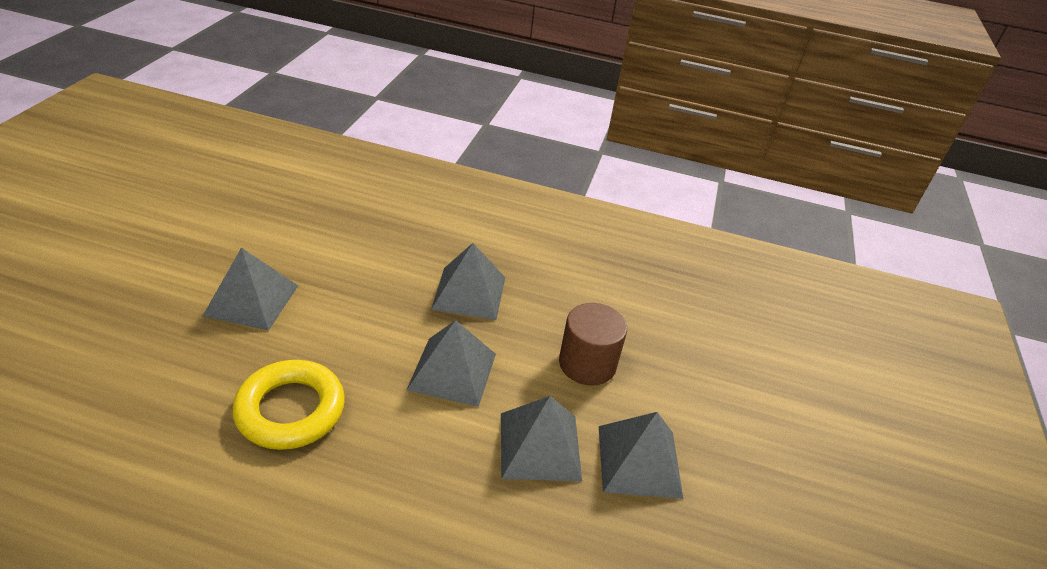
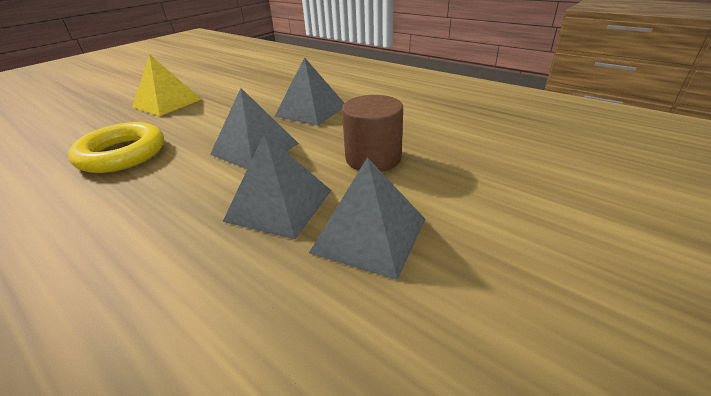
camera: 30 degrees right, 5 degrees down
(251, 300) = (167, 103): grey pyramid -> yellow pyramid

